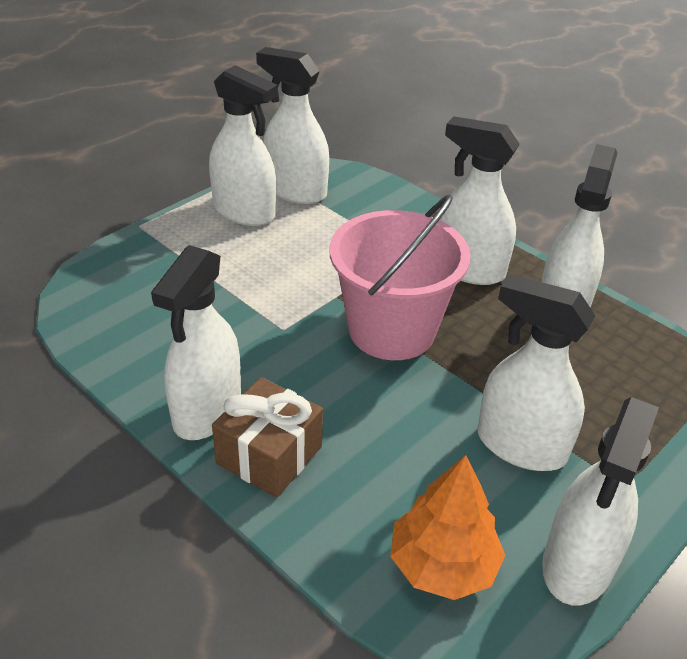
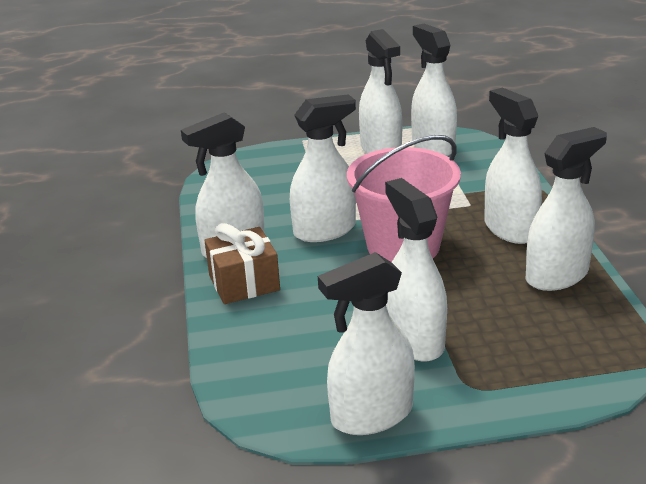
camera: 40 degrees right, 10 degrees down
(289, 341) = (325, 230): none -> white spray bottle
(443, 564) = (283, 376): orange tree -> none

